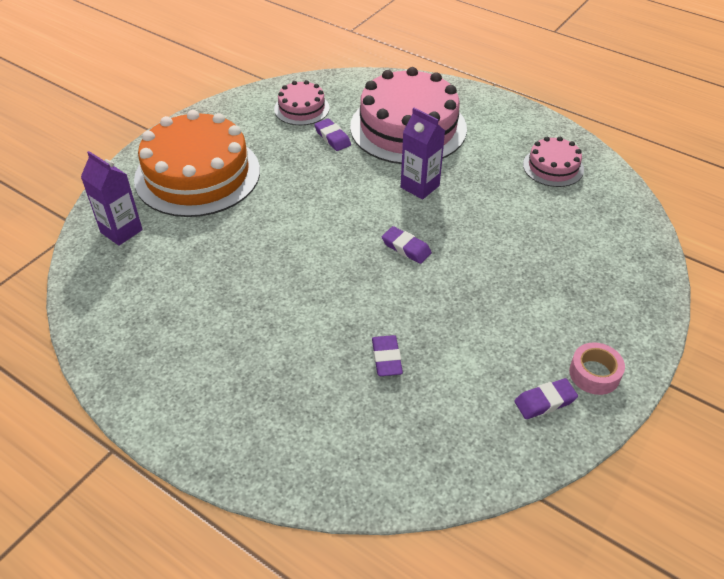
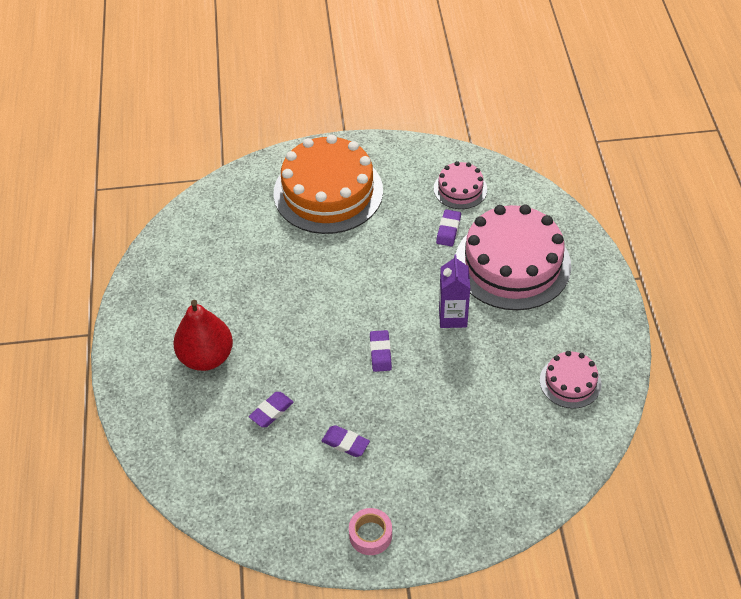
camera: 50 degrees right, 5 degrees up
(121, 231) = (239, 200): purple carton -> none
(266, 367) = (206, 357): none -> red pear
(545, 401) = (318, 520): purple eraser -> purple eraser (345, 443)

